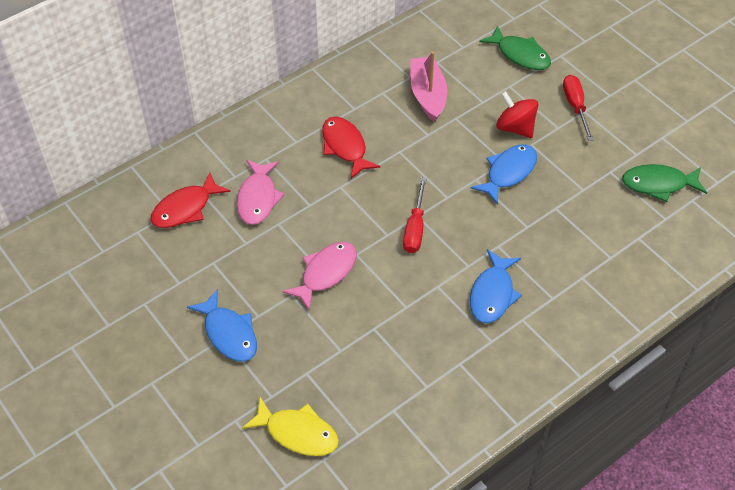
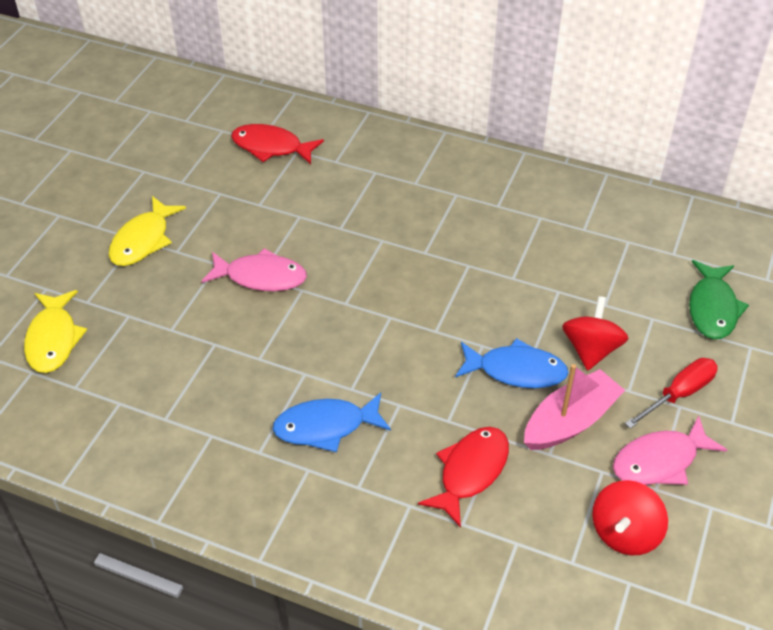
camera: 60 degrees right, 5 degrees down
(229, 333) = (143, 240): blue fish -> yellow fish
(258, 198) = (320, 188): pink fish -> pink fish (660, 461)
(345, 147) = (438, 221): red fish -> red fish (470, 472)
(415, 228) = (371, 322): red screwdriver -> none
(427, 95) = (570, 254): pink boat -> pink boat (570, 421)
(658, 184) = (625, 533): green fish -> red spinning top

